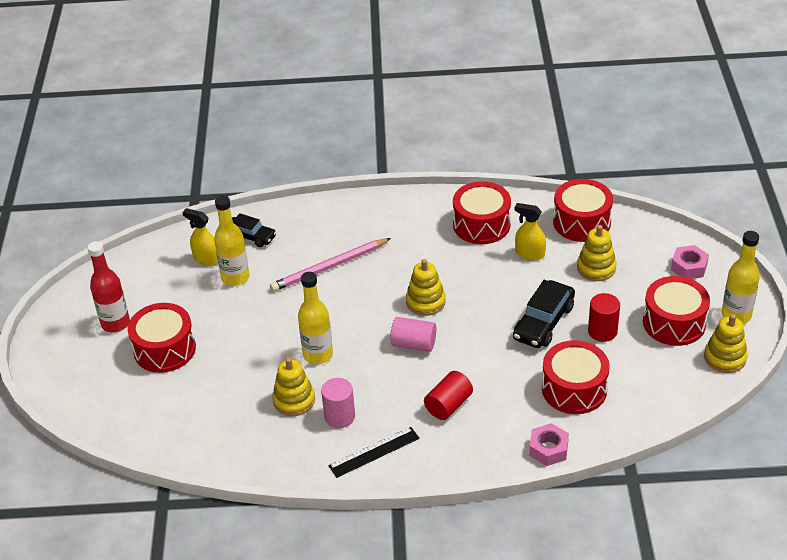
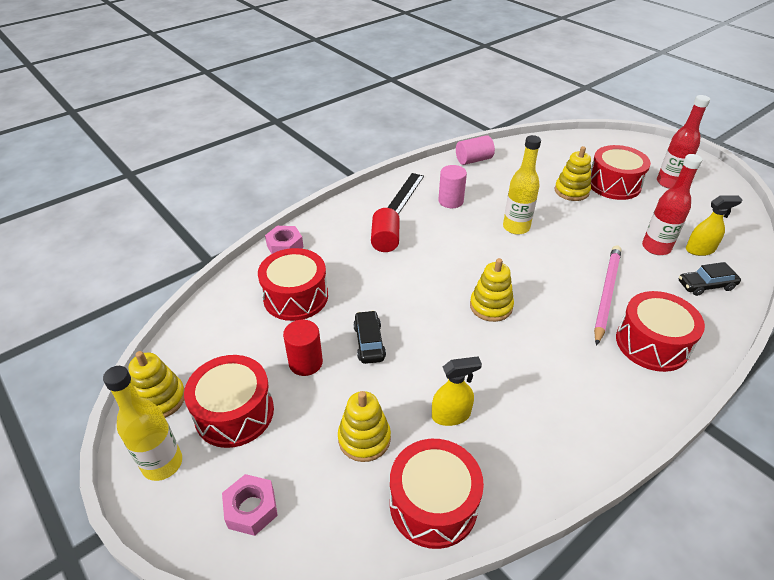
camera: 140 degrees right, 0 degrees up
(235, 278) = (656, 247): yellow bottle -> red bottle
(294, 400) = (491, 196): yellow stacking toy -> yellow stacking toy (571, 191)
(413, 344) = (459, 268): pink cylinder -> pink cylinder (473, 160)
(481, 224) = (538, 424): red drum -> red drum (652, 343)
(543, 322) = (369, 342): black car -> black car, size x0.65

